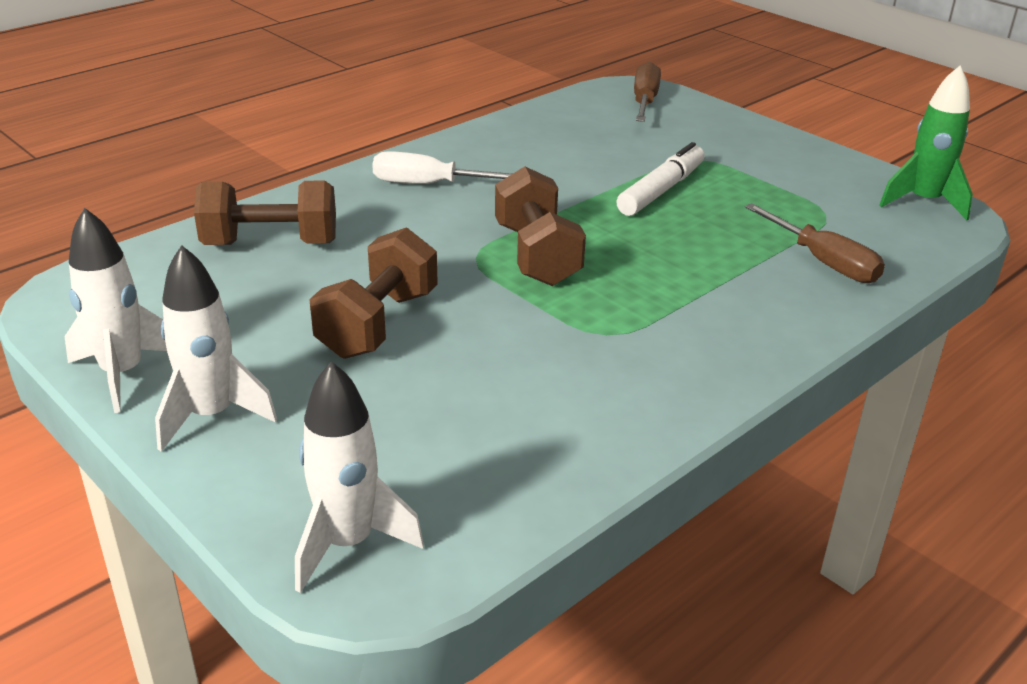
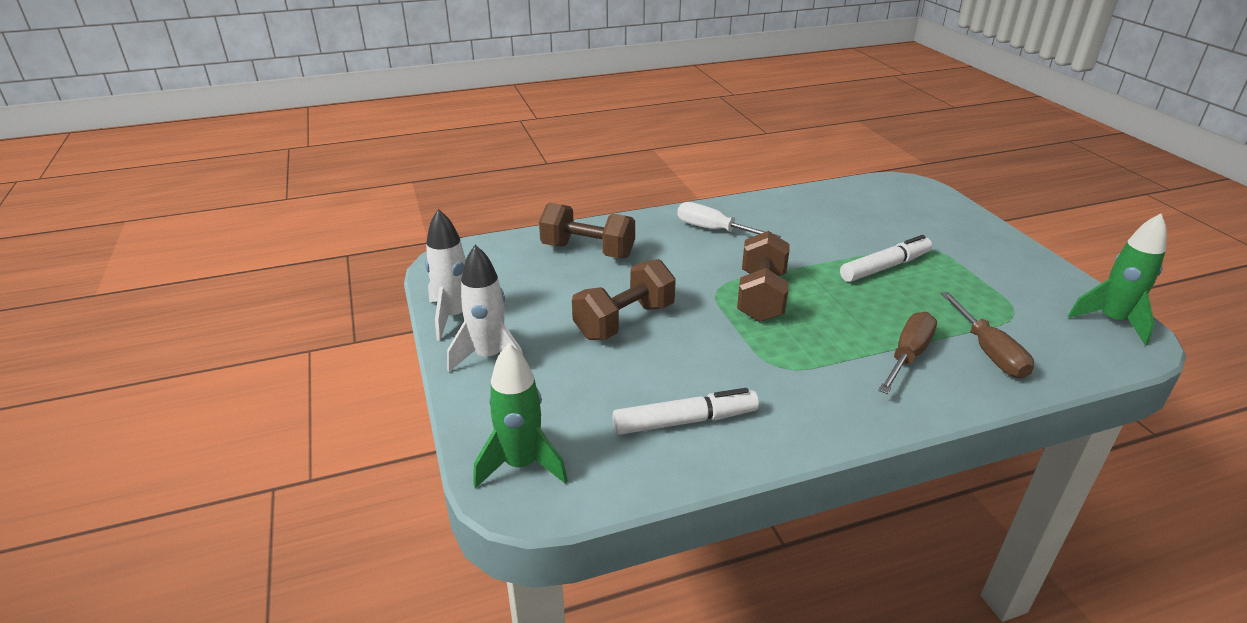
camera: 25 degrees right, 0 degrees up
(348, 543) = (521, 465): white rocket -> green rocket
(531, 428) = (685, 421): none -> white marker
(644, 101) = (912, 195): brown screwdriver -> brown screwdriver (908, 355)

